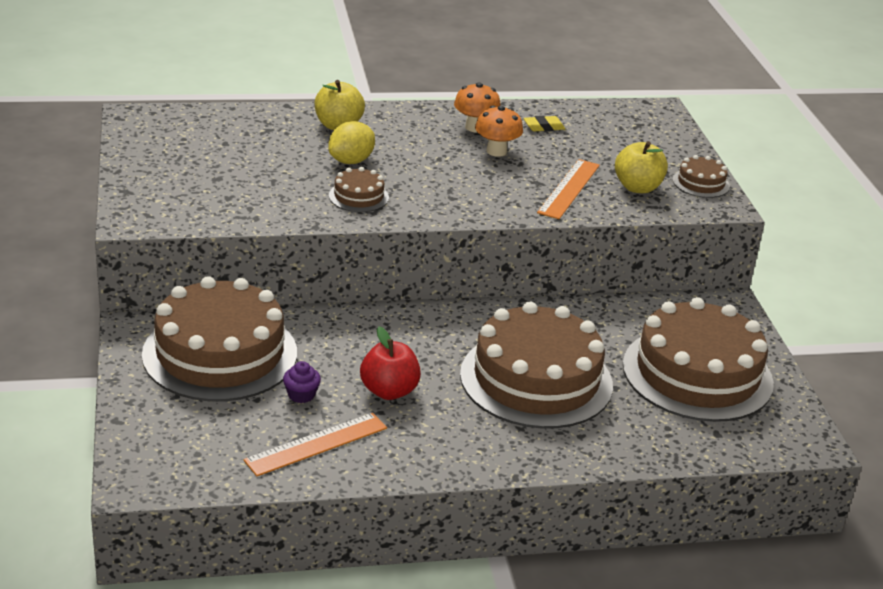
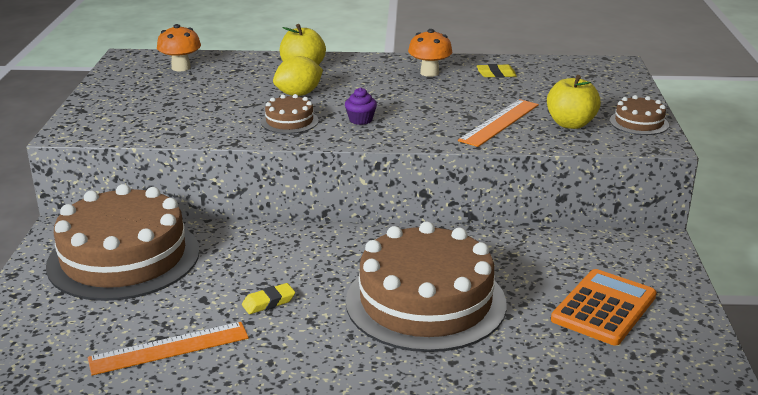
camera: 15 degrees right, 5 degrees down
(301, 395) = (180, 300): purple cupcake -> purple cupcake (360, 120)
(389, 391) = (268, 302): red apple -> yellow eraser
(496, 151) = (441, 91): orange mushroom -> orange mushroom (181, 68)
(697, 374) = (604, 308): brown cake -> orange calculator

